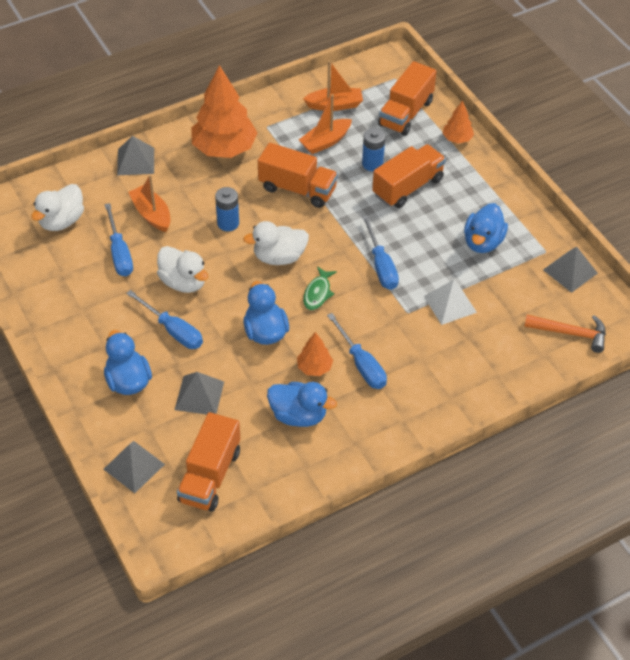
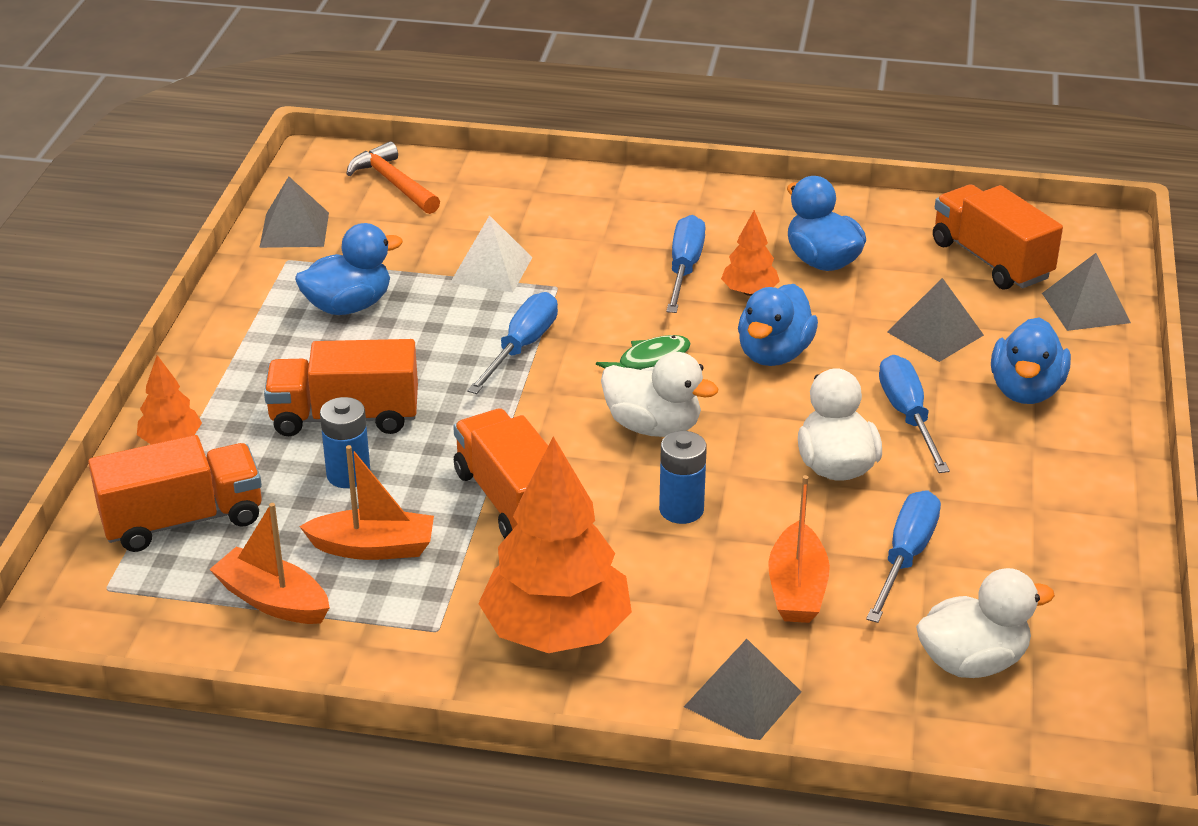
camera: 140 degrees left, 15 degrees down
(210, 475) = (991, 260): orange truck -> orange truck turned 90 degrees counterclockwise

